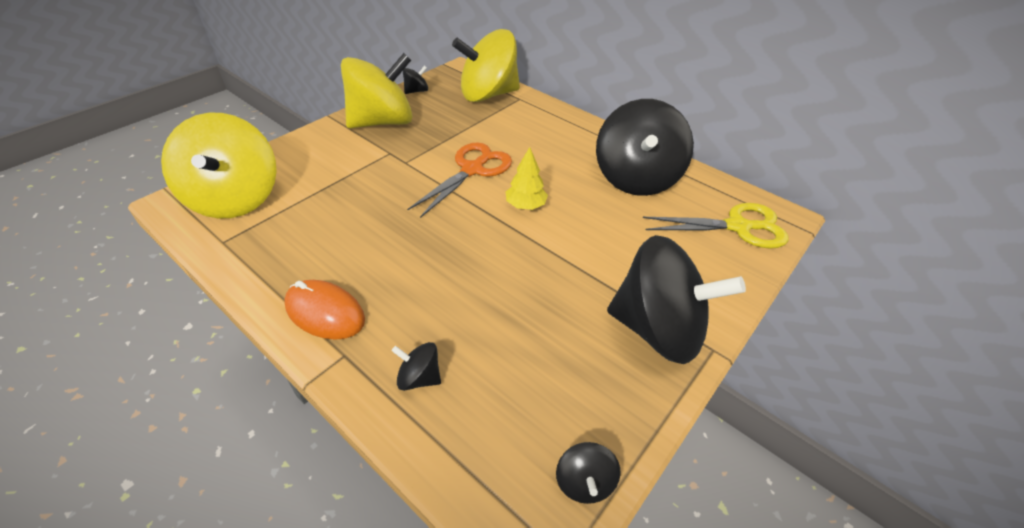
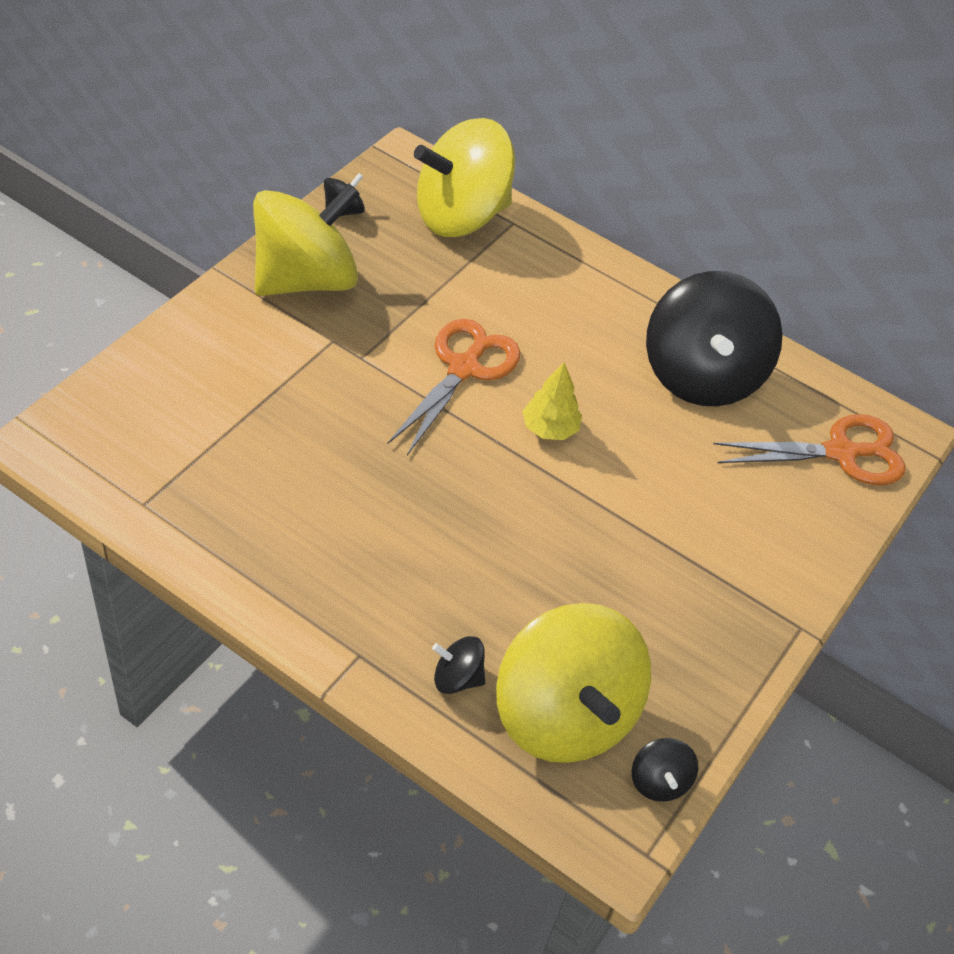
camera: 10 degrees left, 5 degrees up
(235, 198) = (132, 432): yellow spinning top -> yellow spinning top (564, 714)
(325, 312) = (319, 601): orange mouse -> none
(657, 329) = (734, 604): black spinning top -> none
(738, 227) = (841, 453): yellow scissors -> orange scissors

